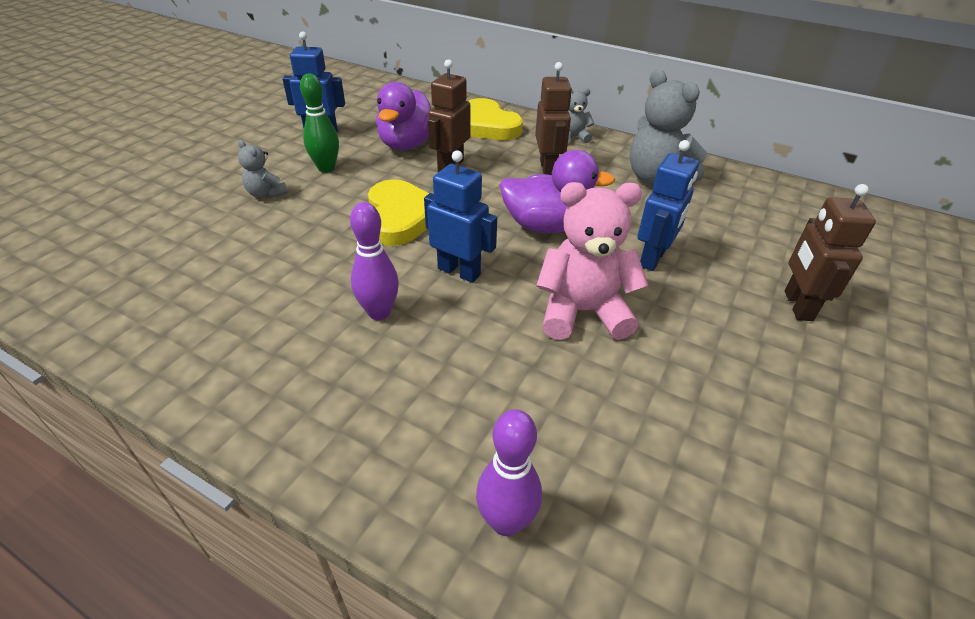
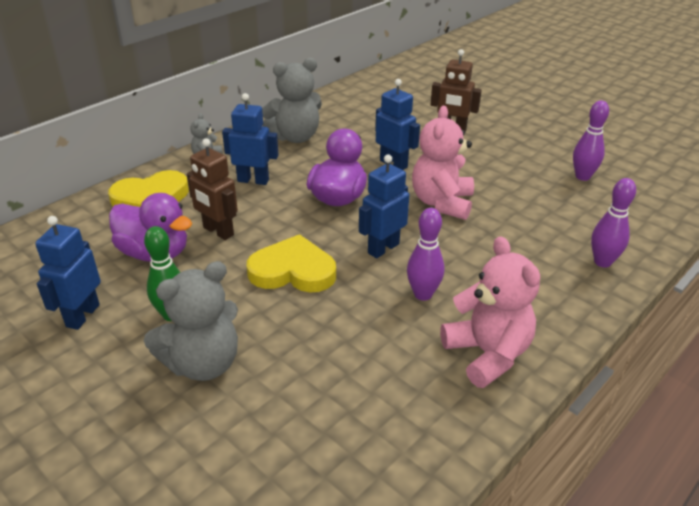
camera: 75 degrees left, 5 degrees down
(266, 194) = (203, 363): grey teddy bear -> grey teddy bear, size x1.97
(274, 378) = (487, 354): none -> pink teddy bear
(548, 168) = (253, 180): brown robot -> blue robot
(783, 497) = (582, 176): none -> purple bowling pin

